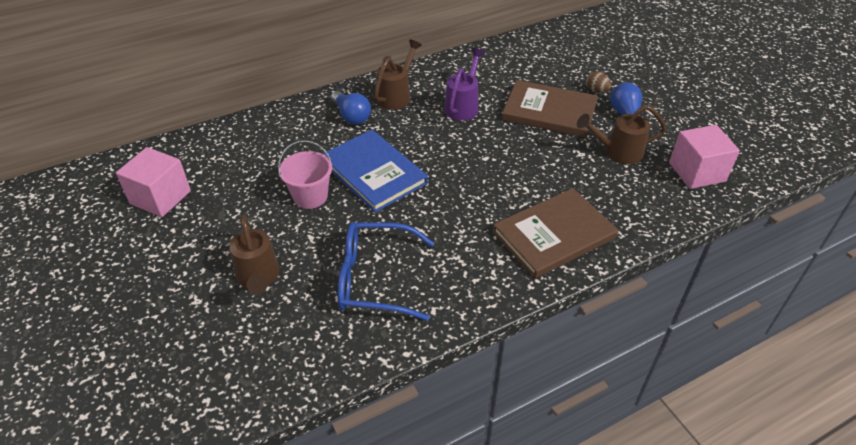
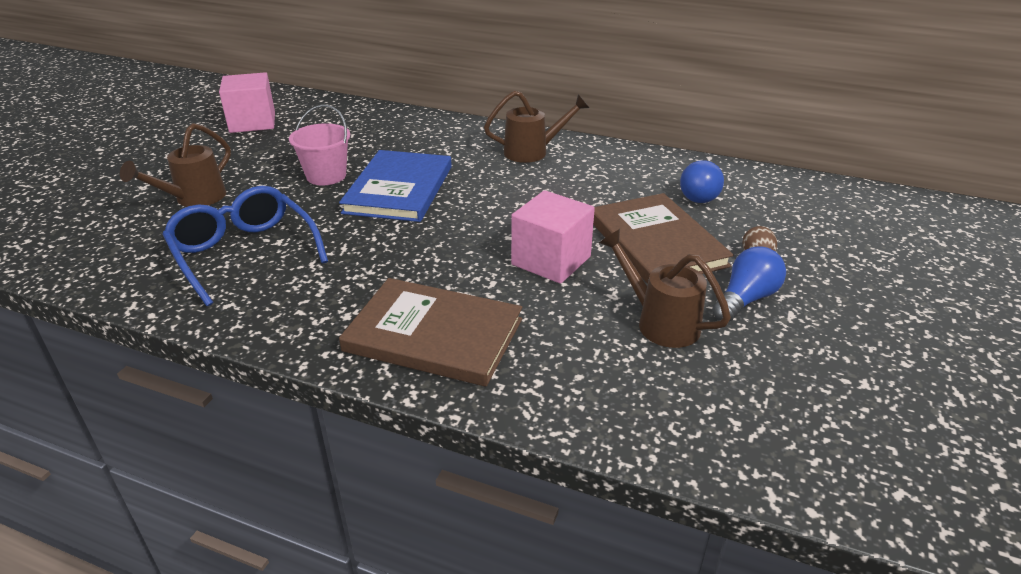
camera: 50 degrees right, 10 degrees down
(351, 116) = (466, 146): blue light bulb -> blue light bulb (699, 194)
(463, 106) = (576, 190): purple watering can -> none
(697, 172) = (727, 410): pink cube -> pink cube (551, 260)

